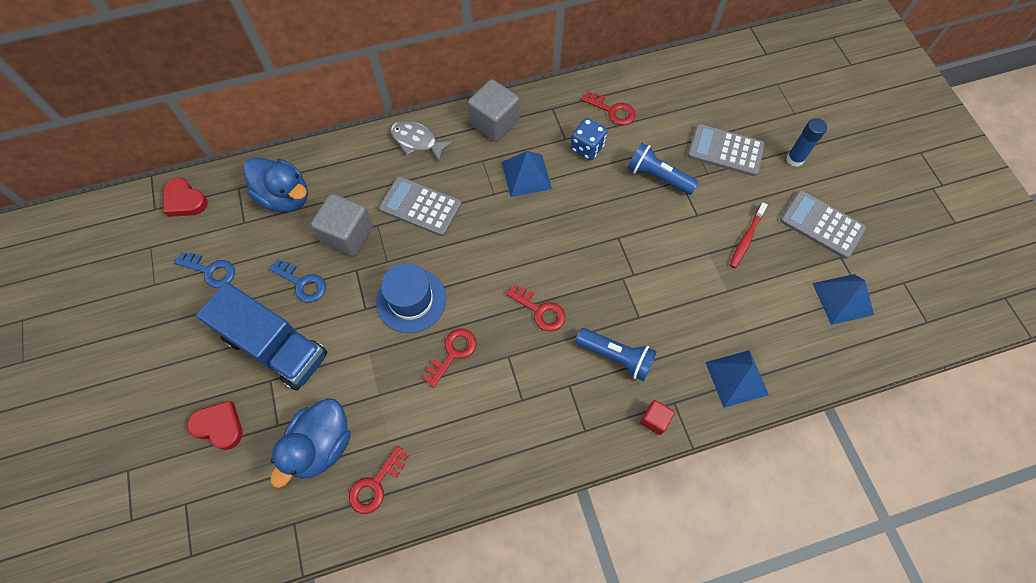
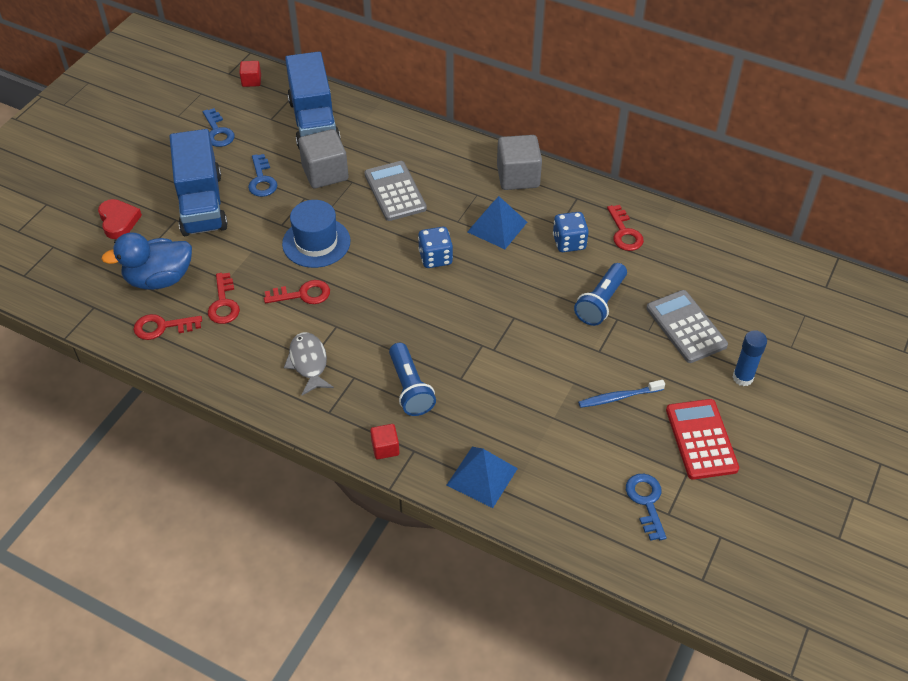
camera: 45 degrees right, 15 degrees down
(185, 201) = (251, 81): red heart -> red cube
(285, 197) = (314, 122): blue duck -> blue truck
(417, 141) = (445, 149): grey fish -> grey fish (308, 363)
(513, 237) = (435, 258): none -> blue dice
(540, 311) = (394, 317): red key -> red key (223, 304)
(658, 177) = (601, 302): blue flashlight -> blue flashlight turned 135 degrees counterclockwise
(746, 238) = (618, 397): red toothbrush -> blue toothbrush
(822, 224) = (701, 439): grey calculator -> red calculator
(843, 299) = (646, 501): blue pyramid -> blue key

